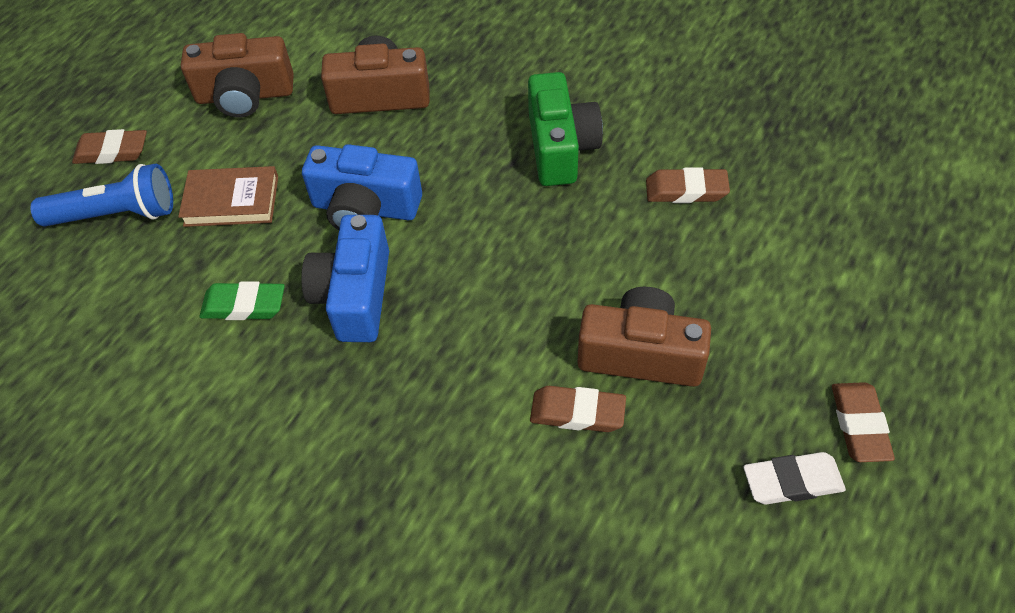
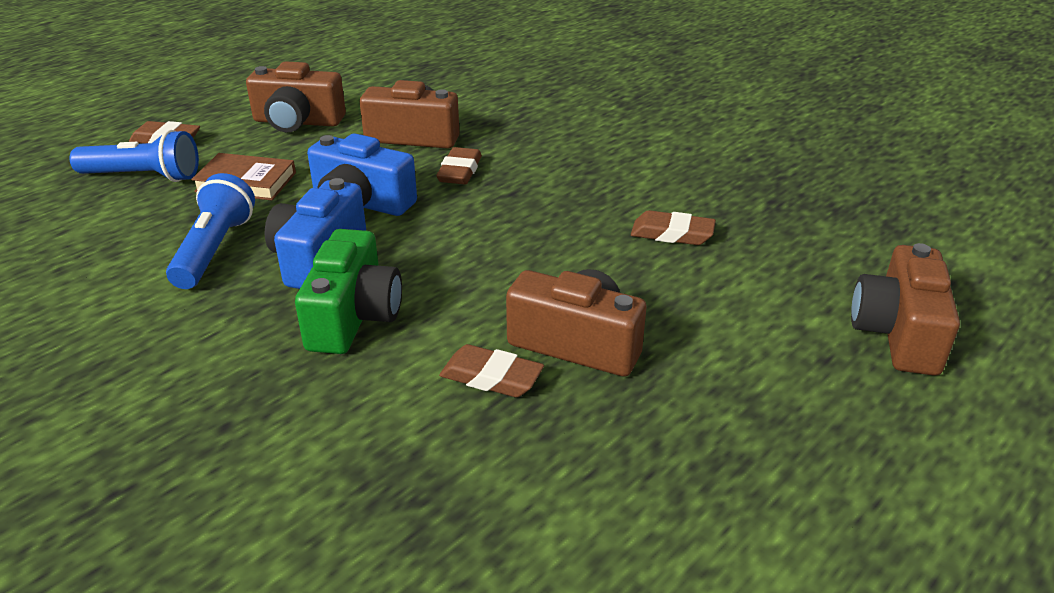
camera: 10 degrees right, 20 degrees down
(244, 305) = (214, 249): green eraser -> blue flashlight
(560, 147) = (561, 189): green camera -> green camera (354, 317)
(792, 482) = (704, 475): white eraser -> none
(859, 425) = (797, 440): brown eraser -> brown eraser (460, 171)
(917, 279) = (898, 333): none -> brown camera

